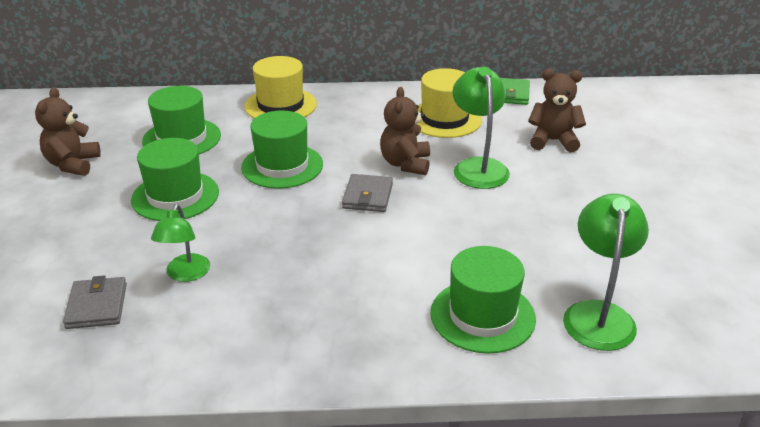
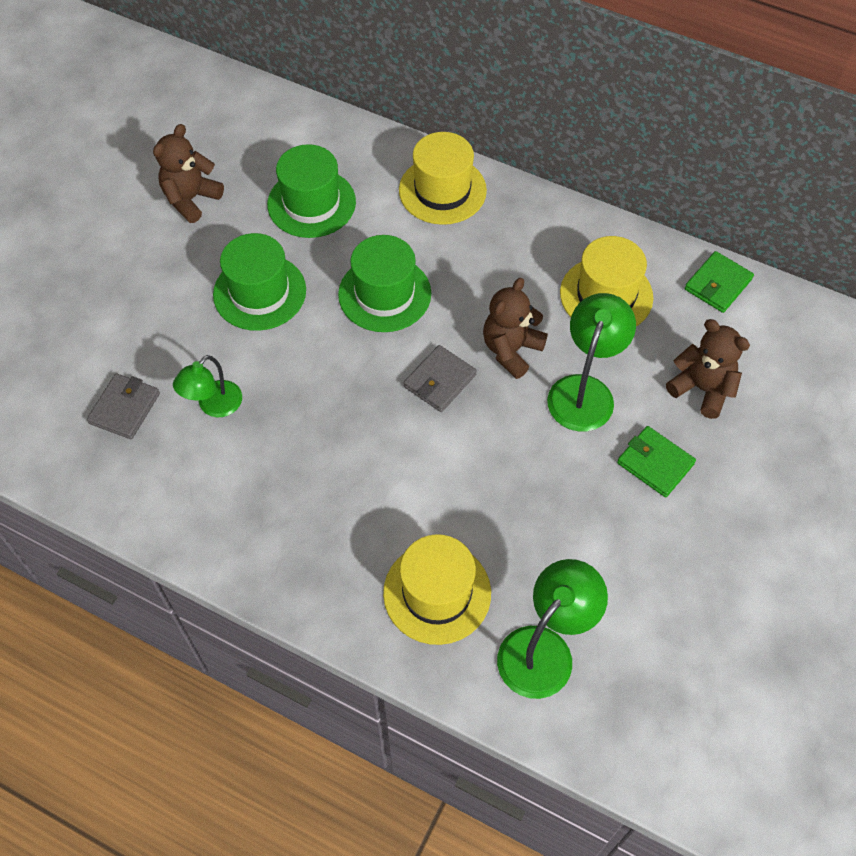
camera: 30 degrees right, 25 degrees up
(482, 316) = (437, 593): green hat -> yellow hat
(563, 185) = (655, 463): none -> green wallet

